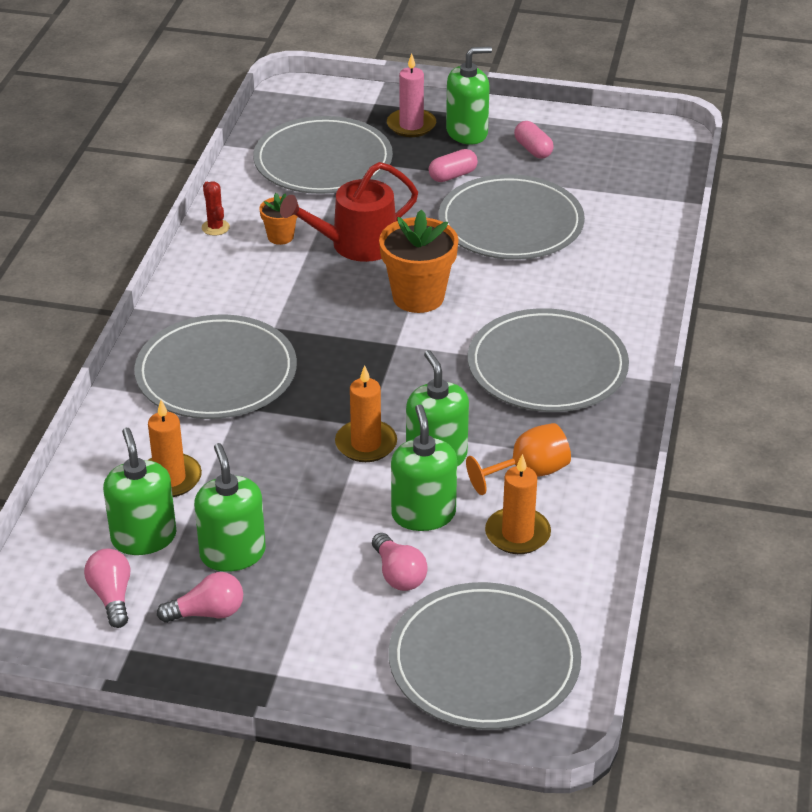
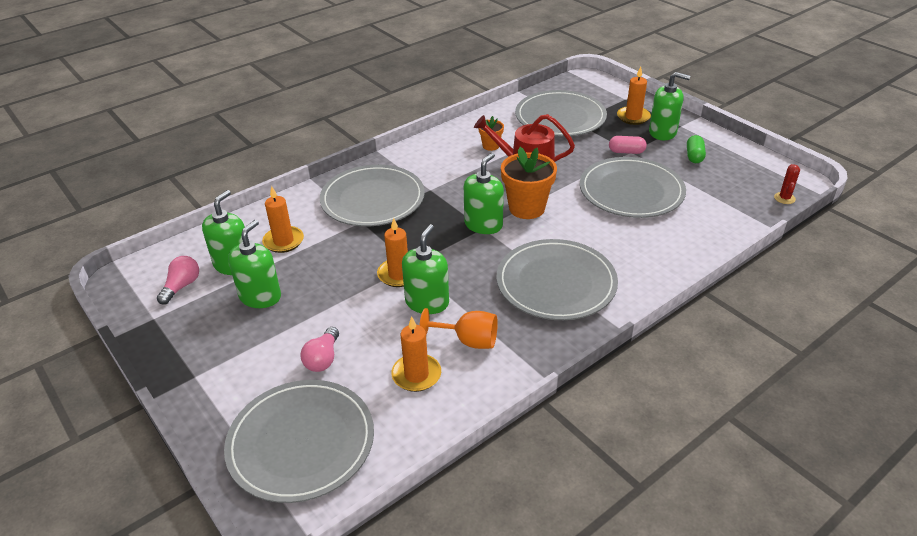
camera: 40 degrees right, 0 degrees up
(207, 613) = (209, 321): pink light bulb -> none
(215, 227) = (463, 128): red cactus -> red cactus (784, 198)
(411, 125) = (633, 117): pink candle -> orange candle
(423, 514) = (379, 331): green soap dispenser -> green soap dispenser (483, 225)
(533, 149) = (694, 156): pink capsule -> green capsule

